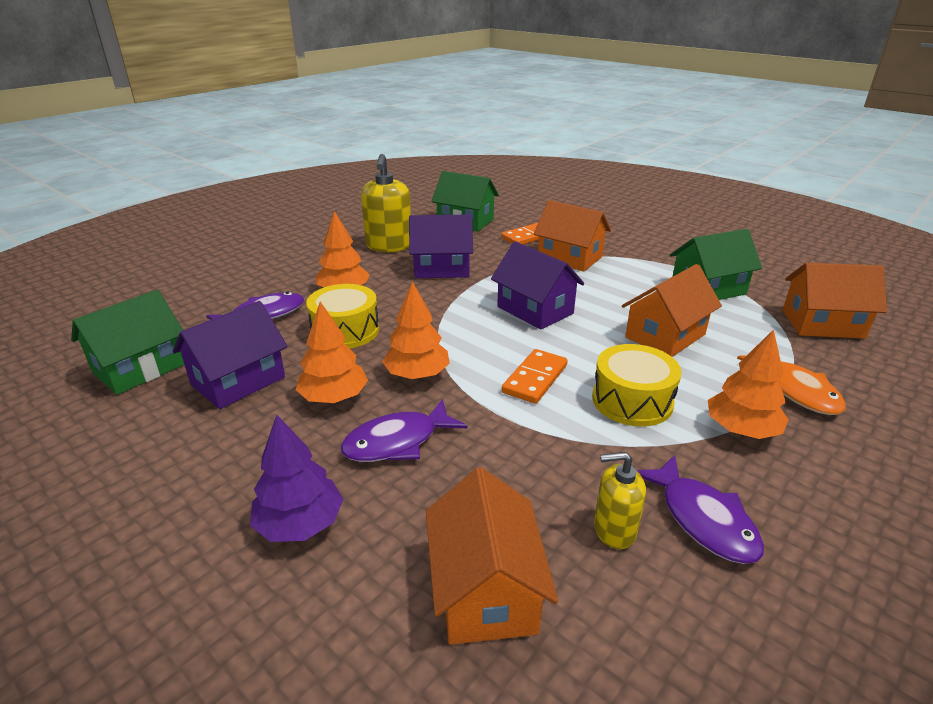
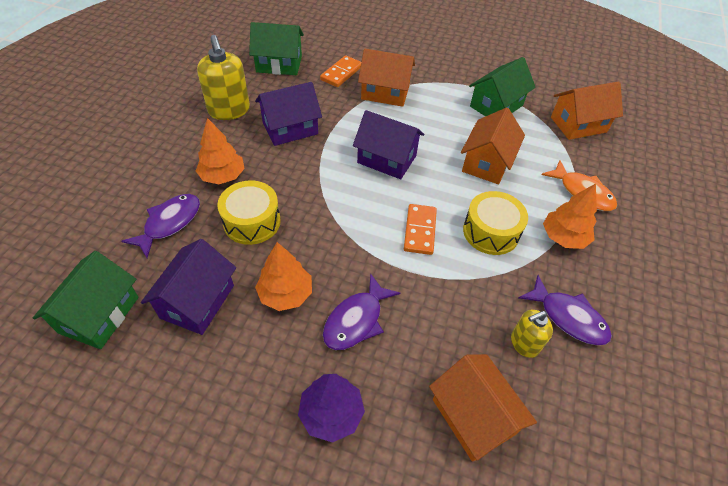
camera: 25 degrees left, 20 degrees up
(417, 375) = (335, 252): orange tree -> none

